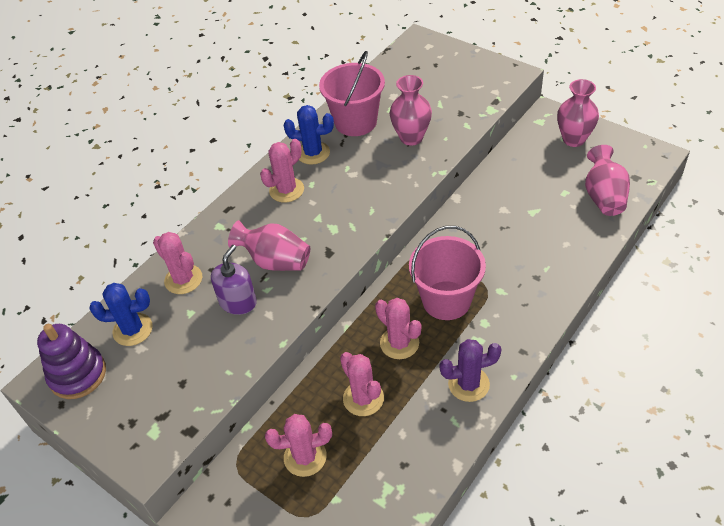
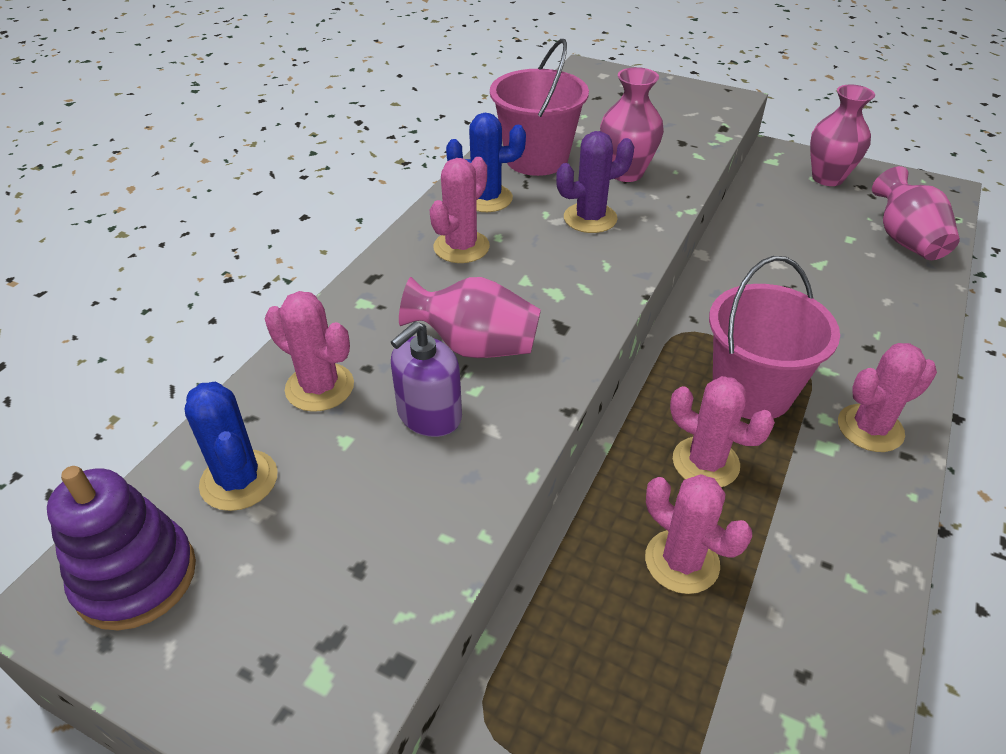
camera: 15 degrees left, 5 degrees down
(133, 329) = (239, 480): blue cactus -> blue cactus turned 75 degrees clockwise
(238, 302) = (429, 415): purple soap dispenser -> purple soap dispenser turned 150 degrees counterclockwise
(305, 457) = (615, 686): pink cactus -> pink cactus (870, 428)
(468, 384) = (848, 516): purple cactus -> purple cactus (590, 218)

